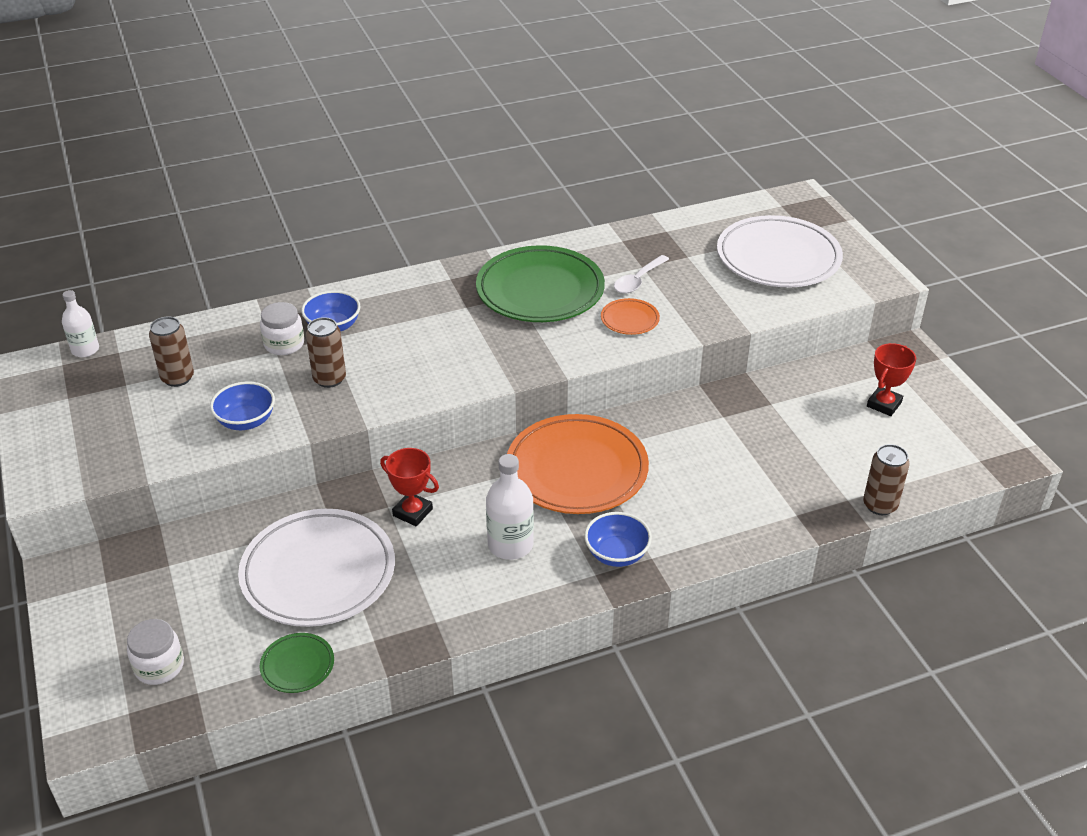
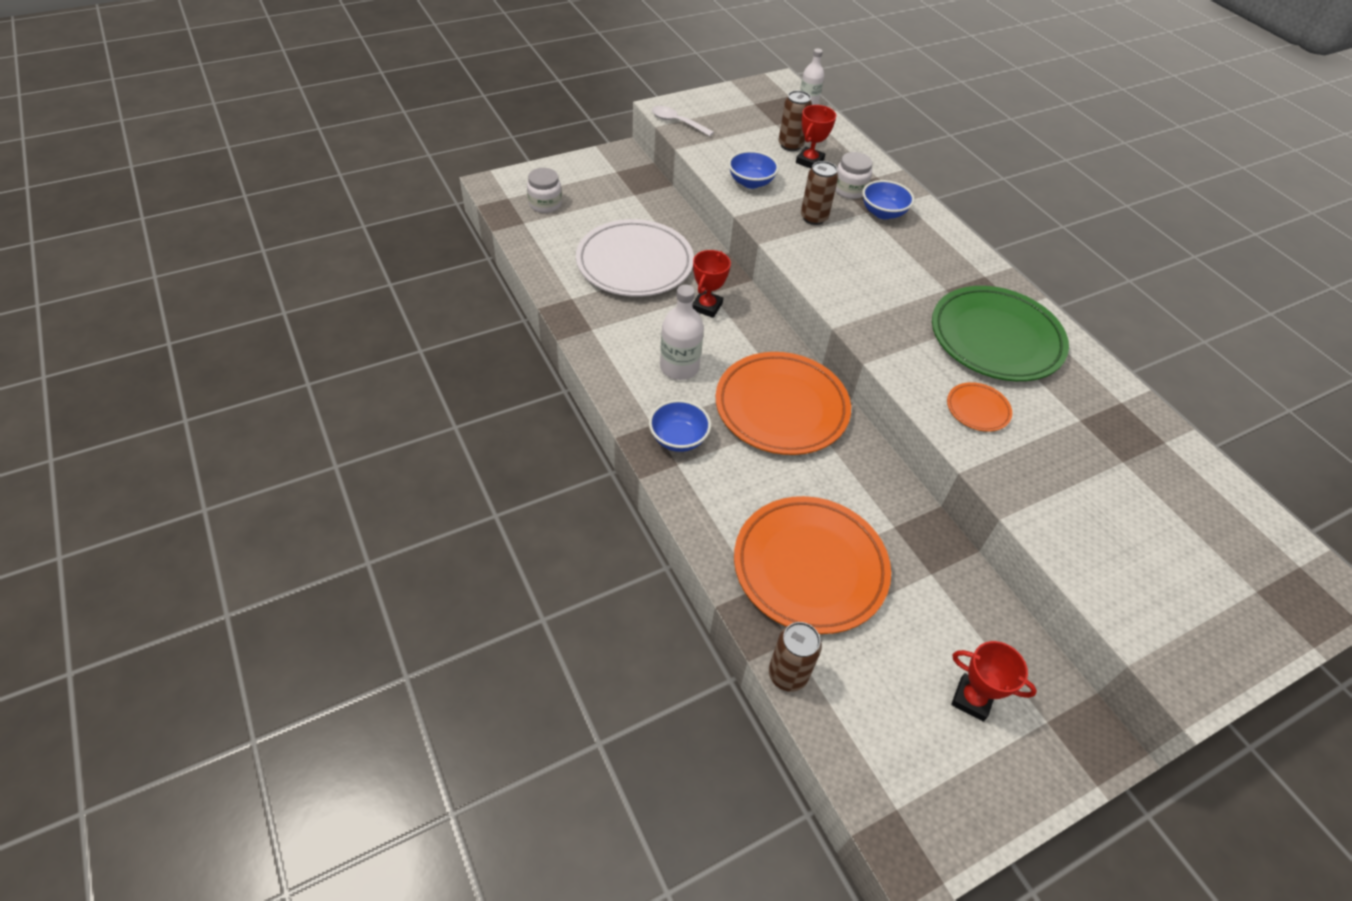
camera: 80 degrees right, 10 degrees up
(217, 367) = (809, 161): none -> red trophy
(297, 665) = (547, 263): green plate -> none
(638, 280) = (1052, 416): white spoon -> white spoon (677, 122)
(771, 477) = (810, 567): none -> orange plate
(778, 258) = (1170, 555): white plate -> none

